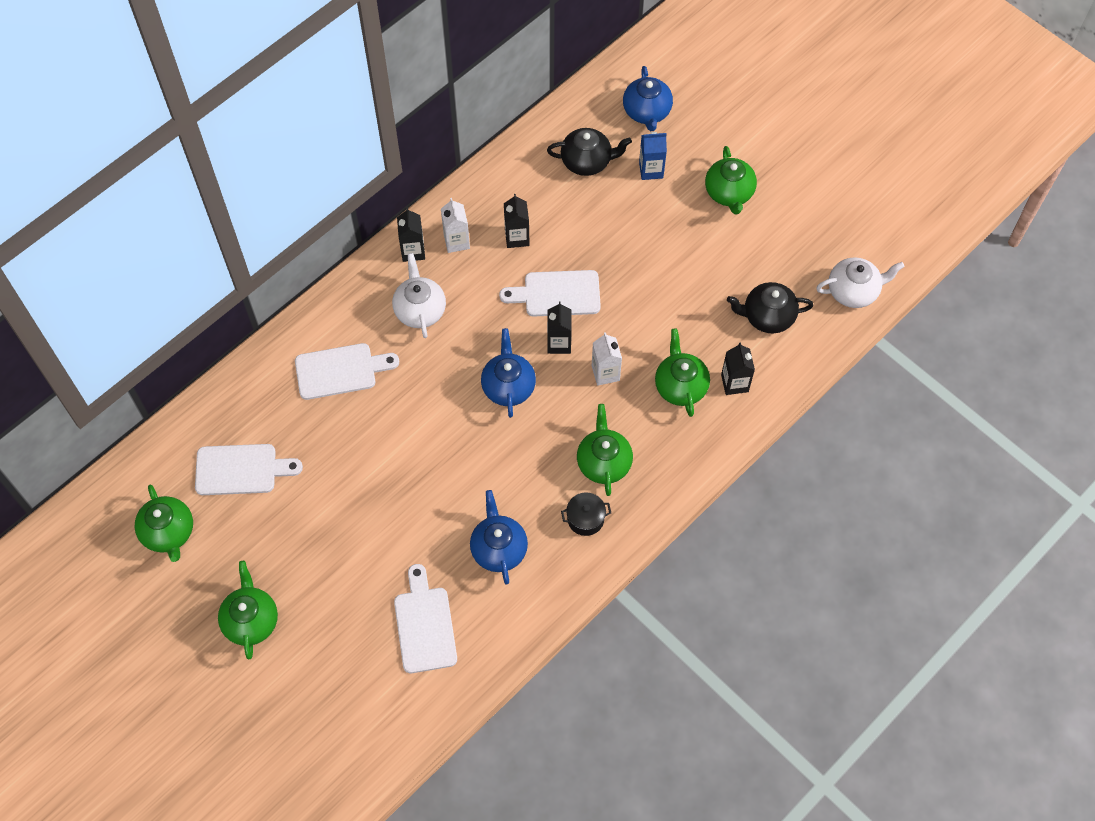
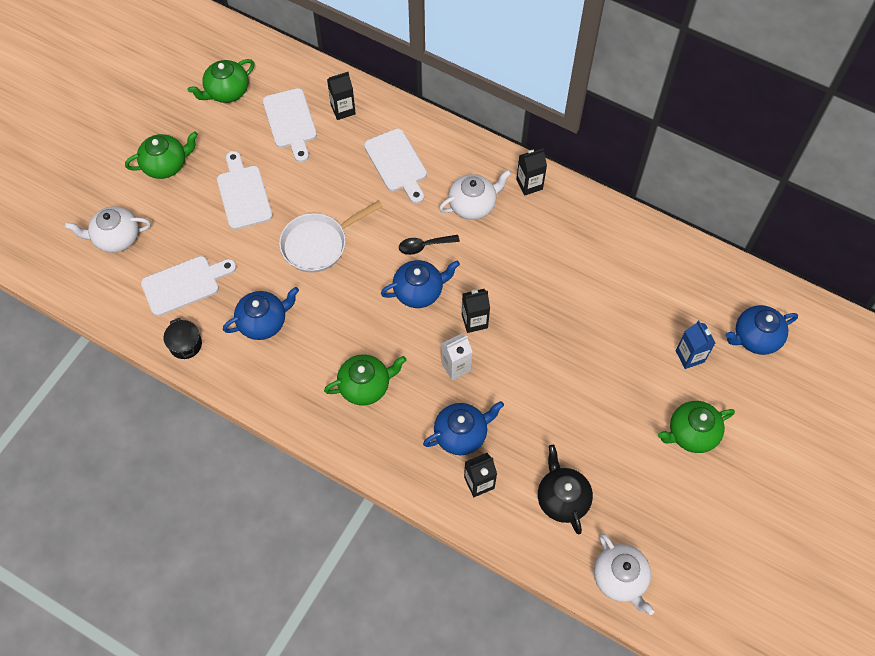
camera: 75 degrees right, 0 degrees up
(336, 693) = (116, 238): none -> white teapot
(418, 473) = (318, 244): none -> white pan
(455, 369) = (424, 246): none -> black spoon
(456, 241) = (551, 215): white carton -> none
(517, 237) = (572, 261): black carton -> black carton (343, 110)
(557, 294) = (525, 307): white cutting board -> white cutting board (243, 194)
(585, 519) = (307, 384): black pot -> black pot (185, 344)
(587, 161) = (677, 298): black teapot -> none
(680, 386) = (461, 434): green teapot -> blue teapot

